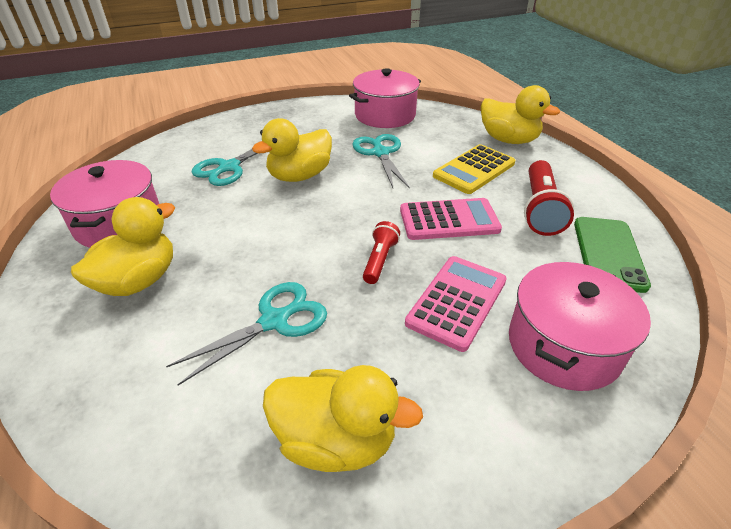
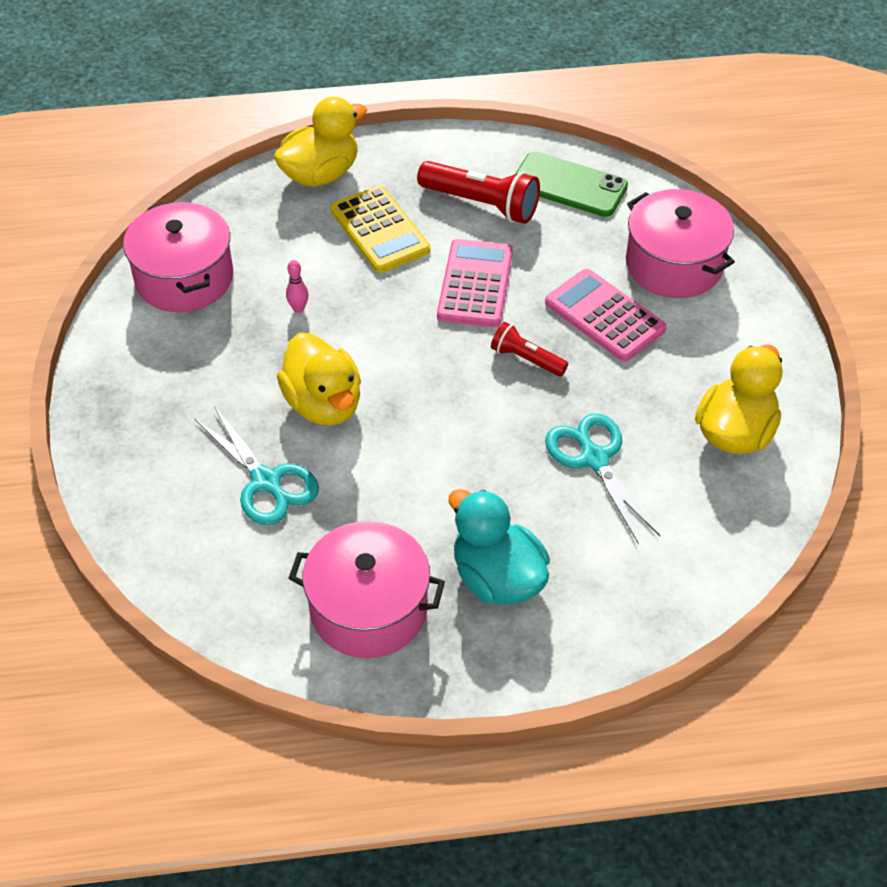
camera: 75 degrees left, 10 degrees up
(139, 281) = (497, 578): yellow duck -> turquoise duck
(380, 153) = (298, 308): turquoise scissors -> pink bowling pin

